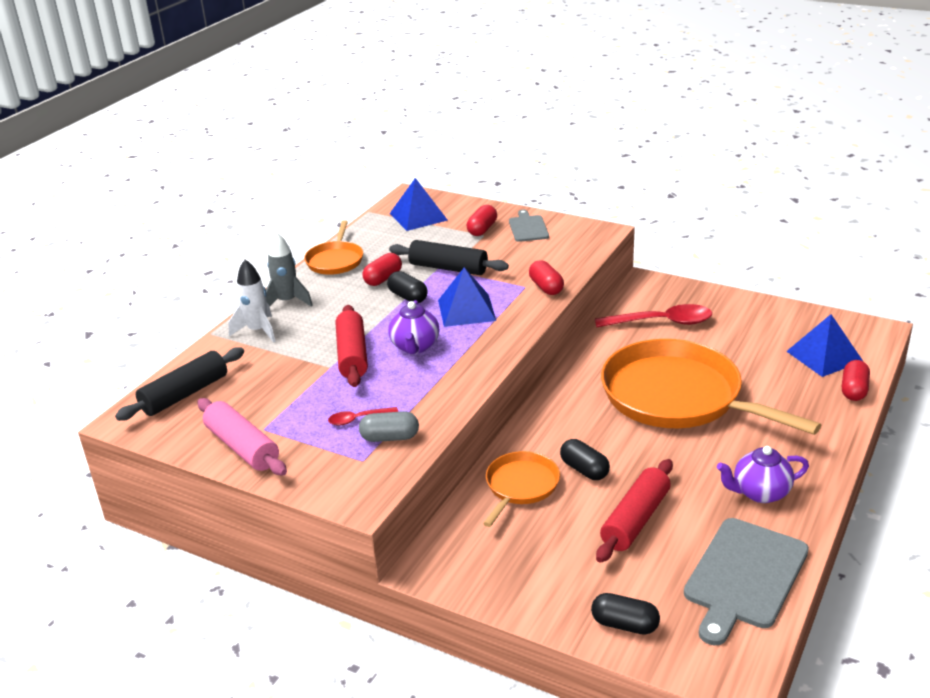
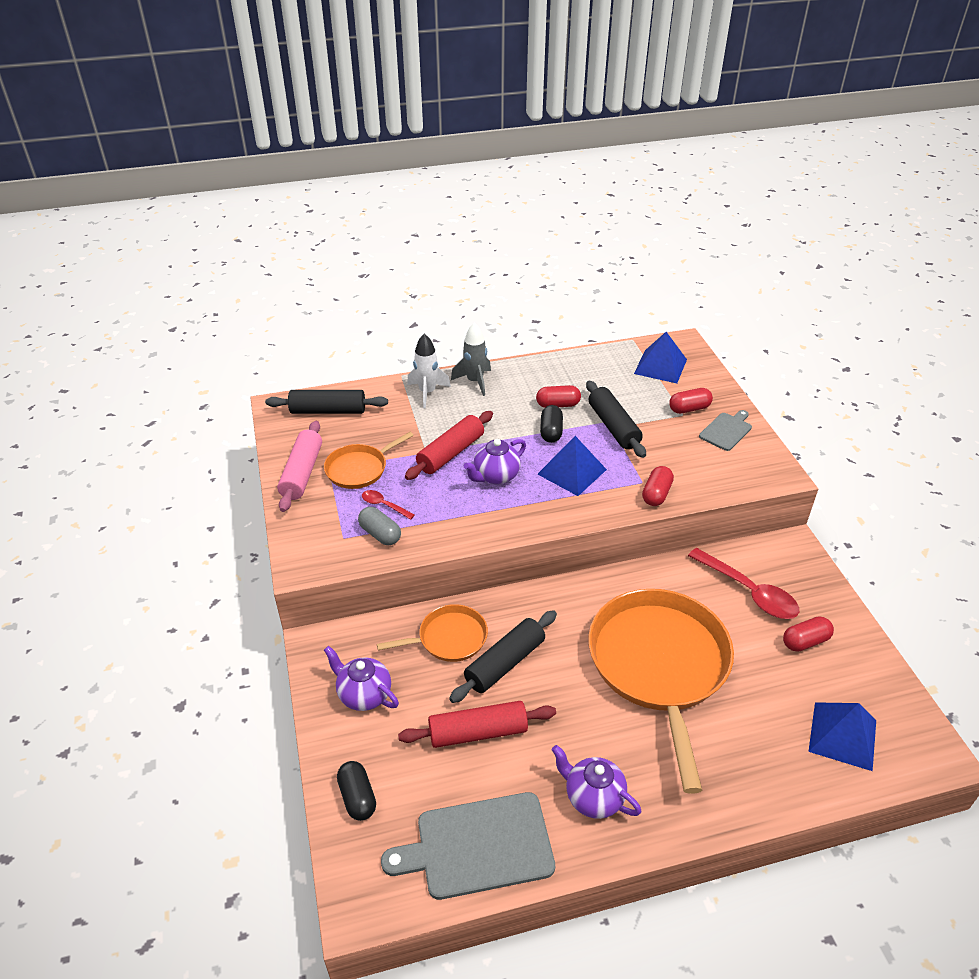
camera: 45 degrees right, 10 degrees up
(335, 260) = (550, 368): orange pan -> orange pan (359, 469)
(519, 566) = (364, 694): none -> purple teapot
(584, 470) = (505, 663): black capsule -> black rolling pin
(853, 390) = (816, 788): red capsule -> red capsule (805, 641)

